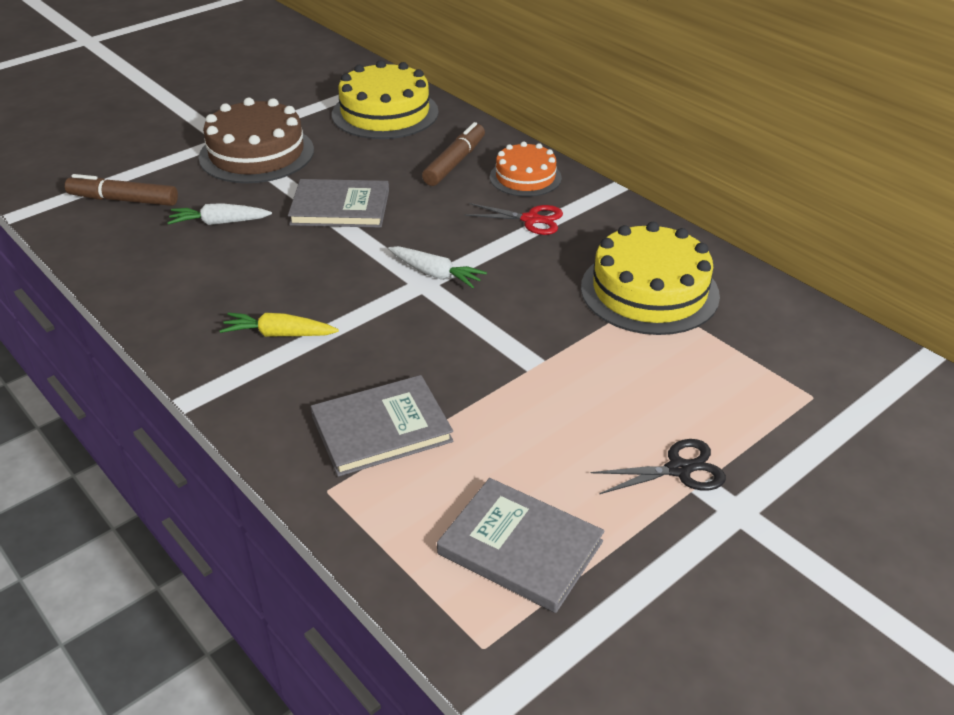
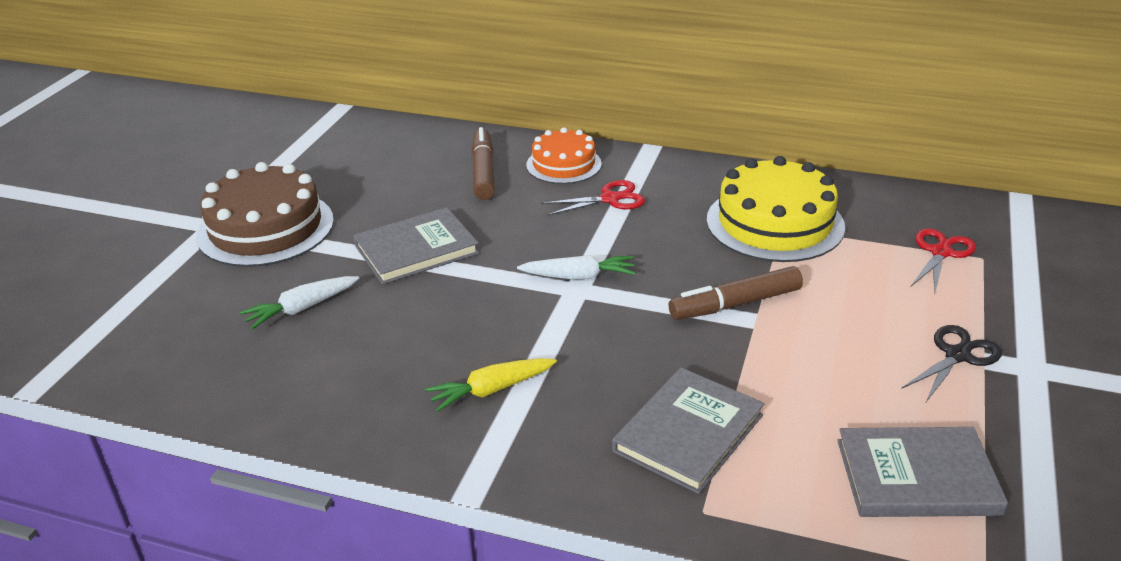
camera: 30 degrees left, 5 degrees down
(124, 200) = (160, 325): brown marker -> brown marker (735, 304)
(385, 113) = (362, 148): yellow cake -> none
(776, 376) = (940, 252): none -> red scissors

